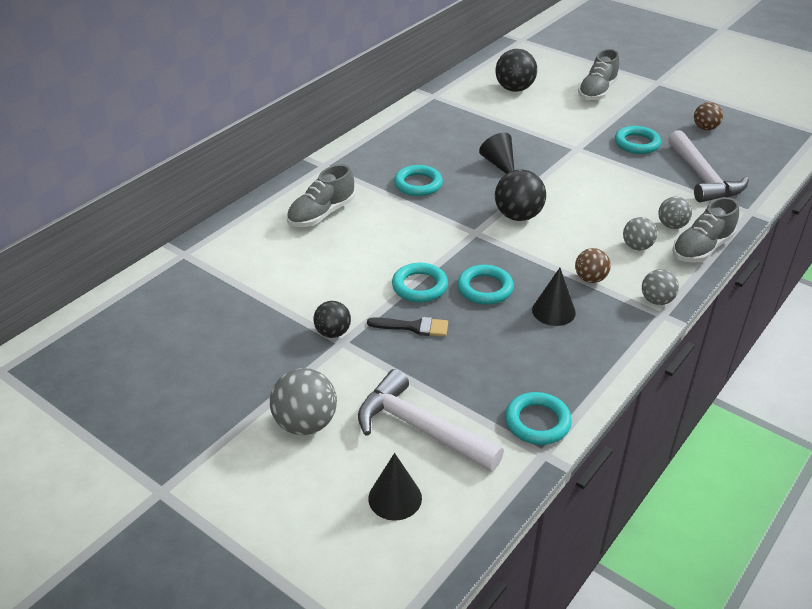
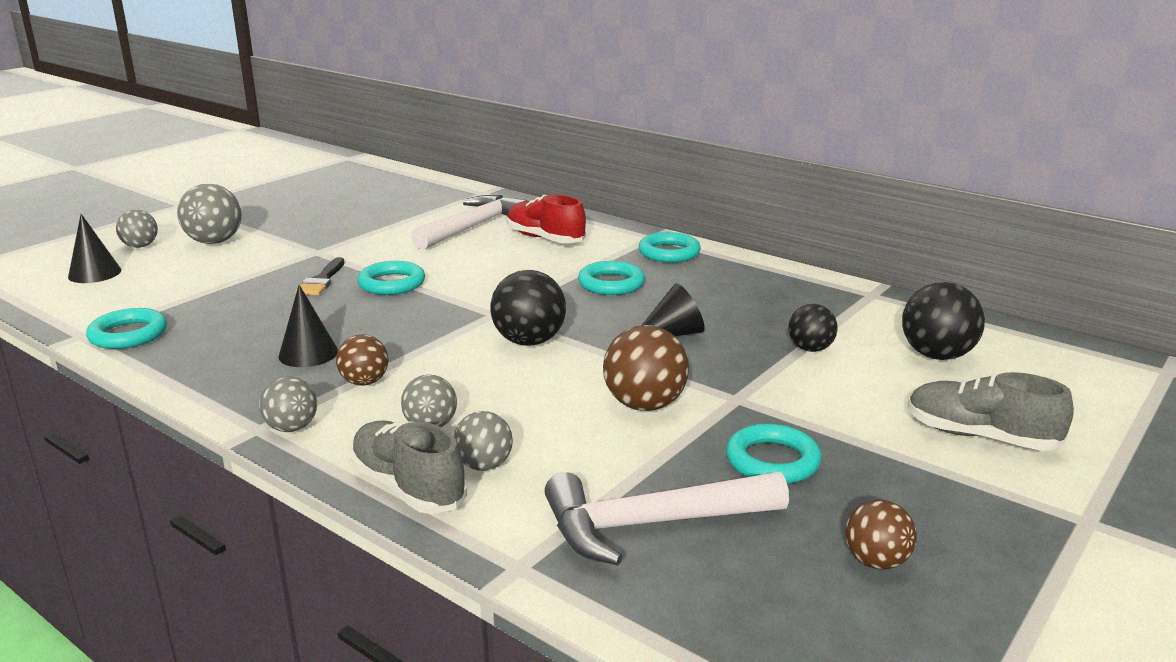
camera: 90 degrees right, 15 degrees down
(313, 484) = (140, 246): none -> grey ball
(321, 214) = (545, 239): grey shoe -> red shoe
(333, 333) = (333, 248): black ball -> black ball (810, 349)
(420, 428) = (169, 283): white hammer -> white hammer (473, 227)
(485, 288) = (373, 316): turquoise ring -> turquoise ring (669, 253)
(592, 176) = (644, 405): none -> brown ball

